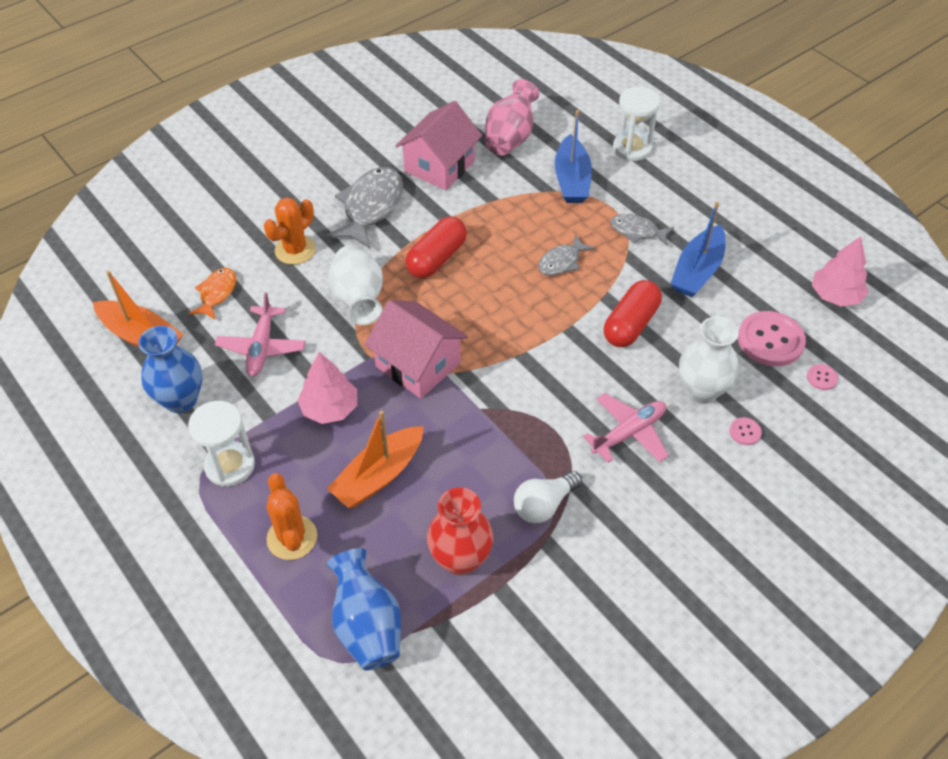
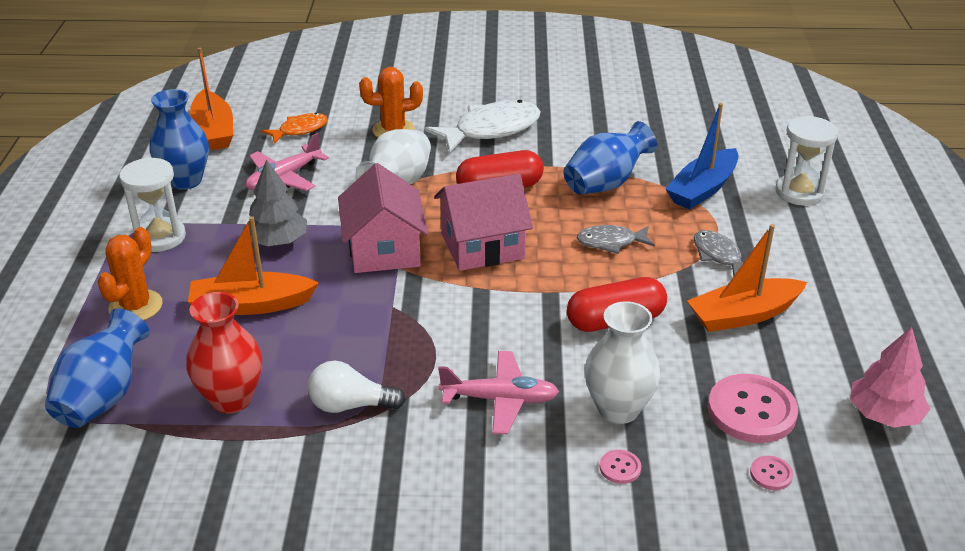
camera: 40 degrees right, 15 degrees down
(330, 408) = (277, 241): pink tree -> grey tree
(371, 207) = (491, 130): grey fish -> white fish
(439, 166) = (589, 128): pink house -> pink house (482, 246)
(505, 212) = (605, 184): none -> blue vase
(510, 138) = (682, 135): pink vase -> none
(697, 271) = (743, 315): blue boat -> orange boat

